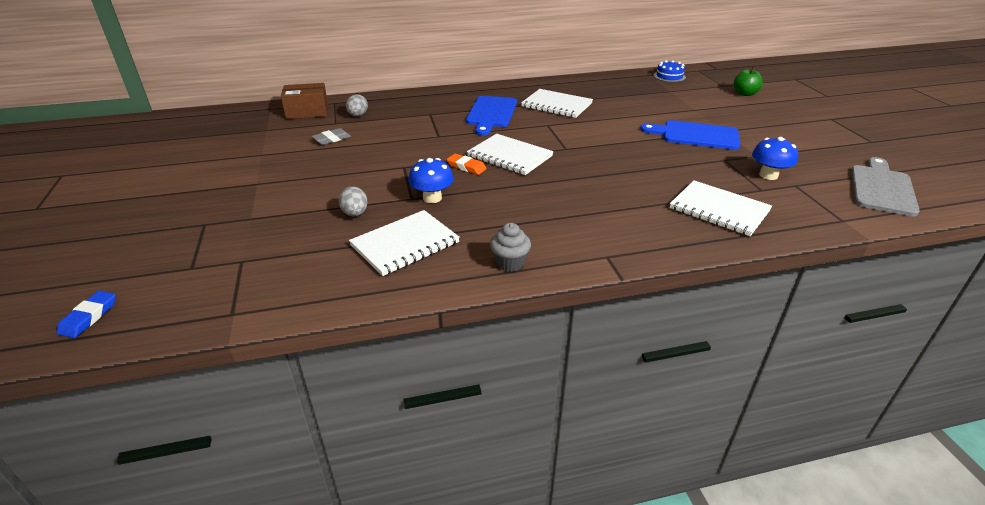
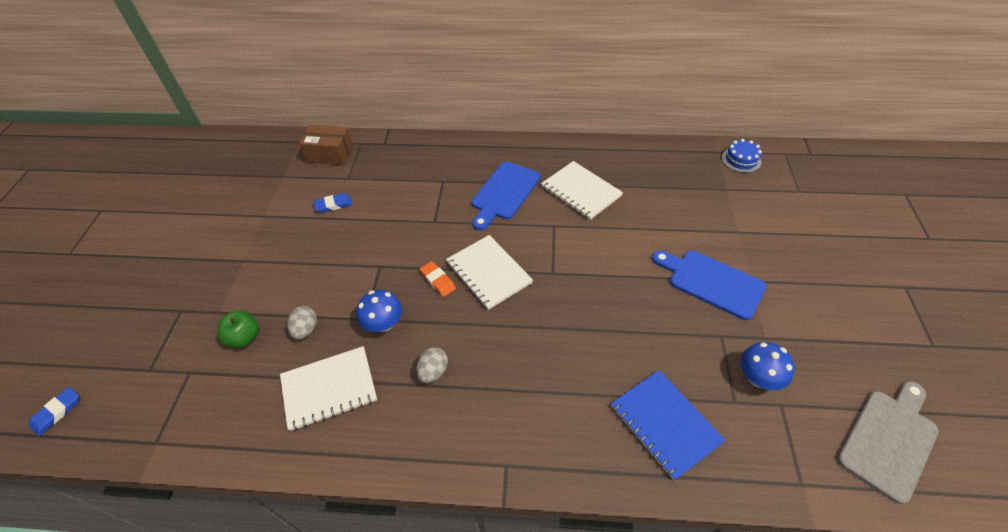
camera: 20 degrees right, 15 degrees up
(332, 139) = (333, 205): grey eraser -> blue eraser
(358, 115) = (373, 169): grey egg -> grey egg (433, 371)
(510, 263) = (409, 446): grey cupcake -> none
(719, 210) = (665, 424): white notebook -> blue notebook
(745, 94) = (819, 213): green apple -> green apple (244, 338)

